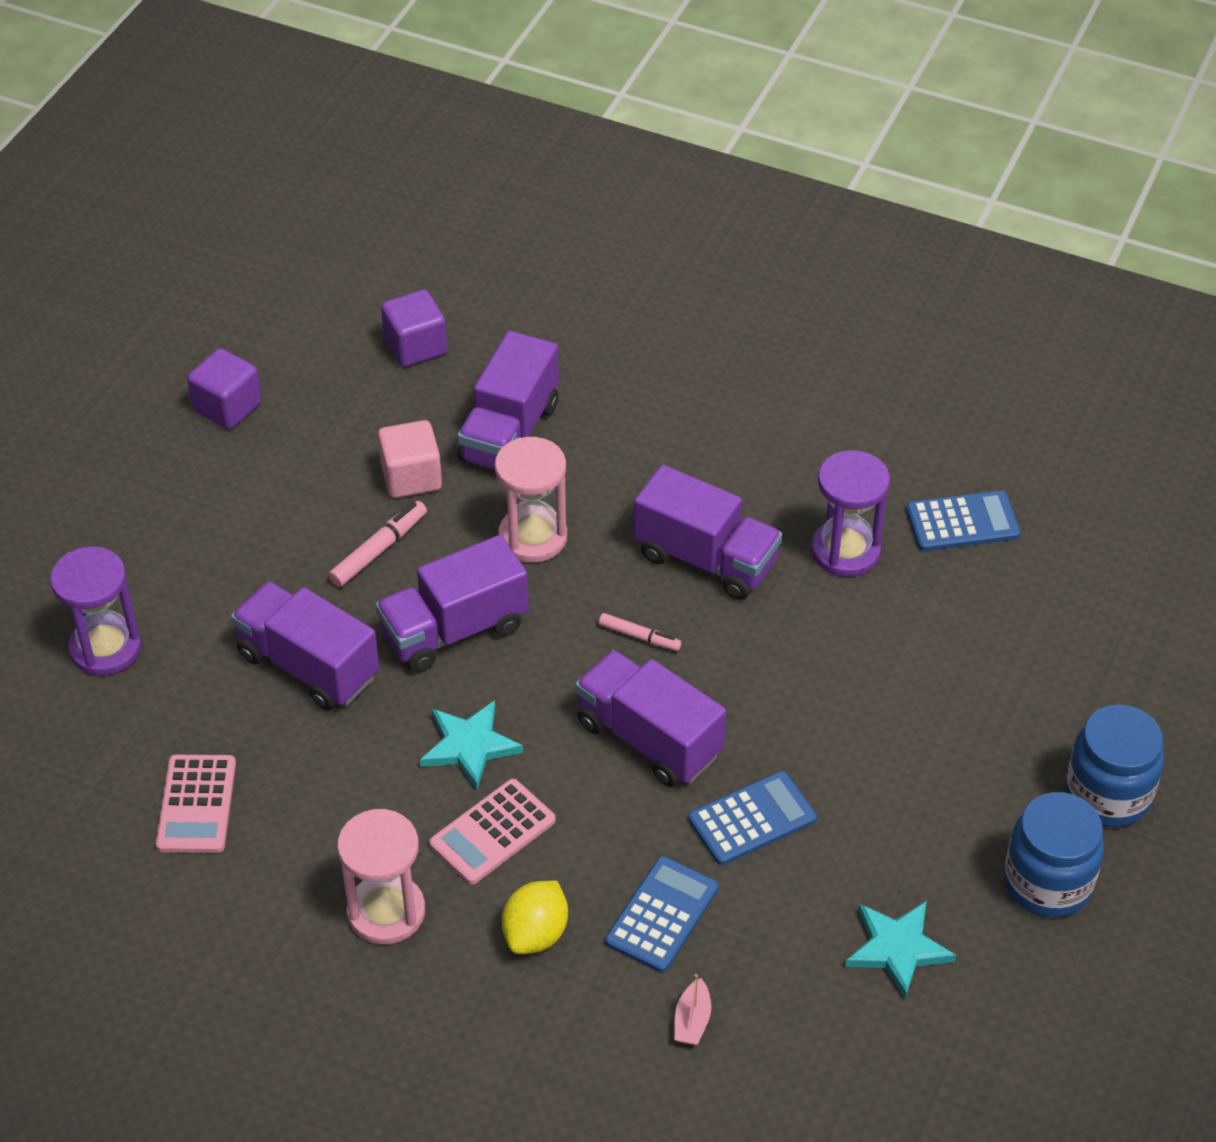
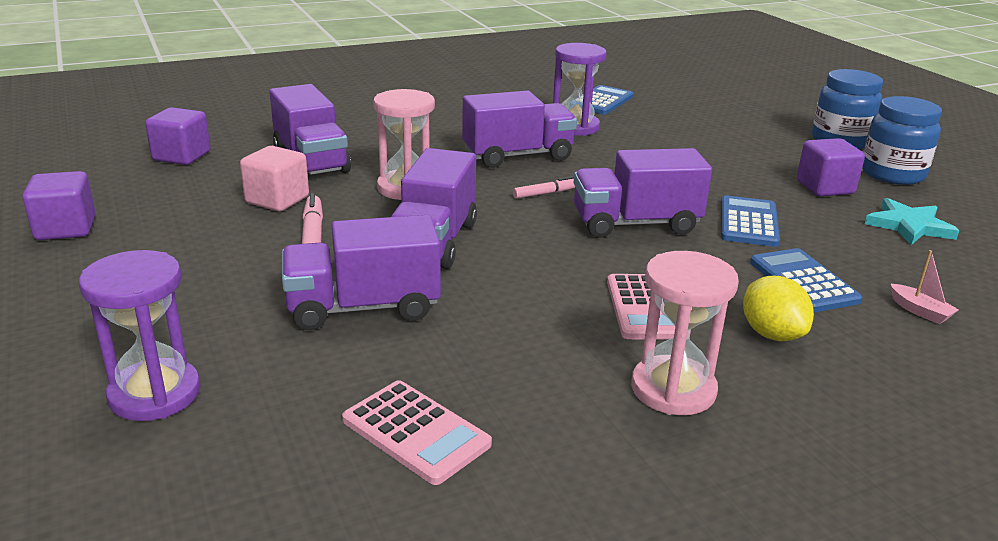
camera: 50 degrees left, 20 degrees down
(469, 746) = (549, 281): turquoise star -> none
(926, 840) = (825, 187): none -> purple cube

